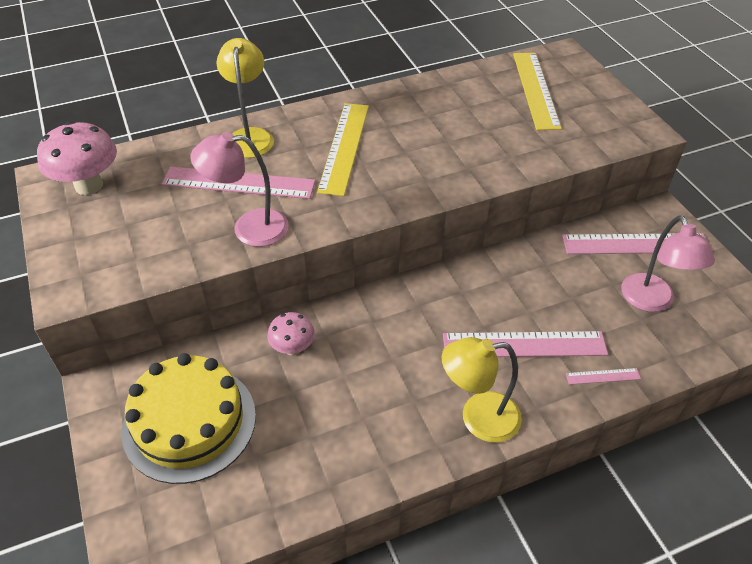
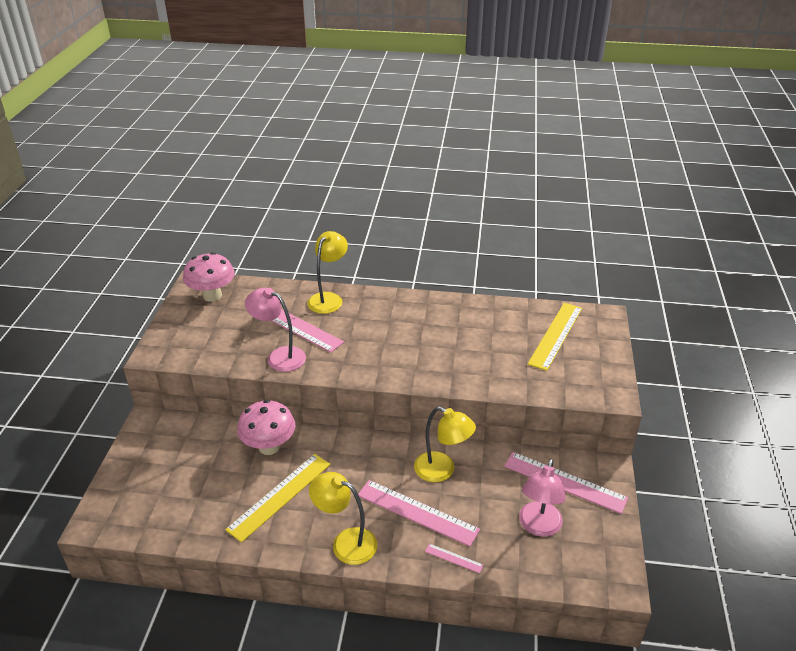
camera: 30 degrees right, 10 degrees down
(189, 422) = (178, 462): yellow cake -> none
(293, 348) = (269, 447): pink mushroom -> pink mushroom, size x1.69
(344, 147) = (382, 327): yellow ruler -> yellow ruler (280, 496)
(510, 287) = (442, 471): none -> yellow lamp

